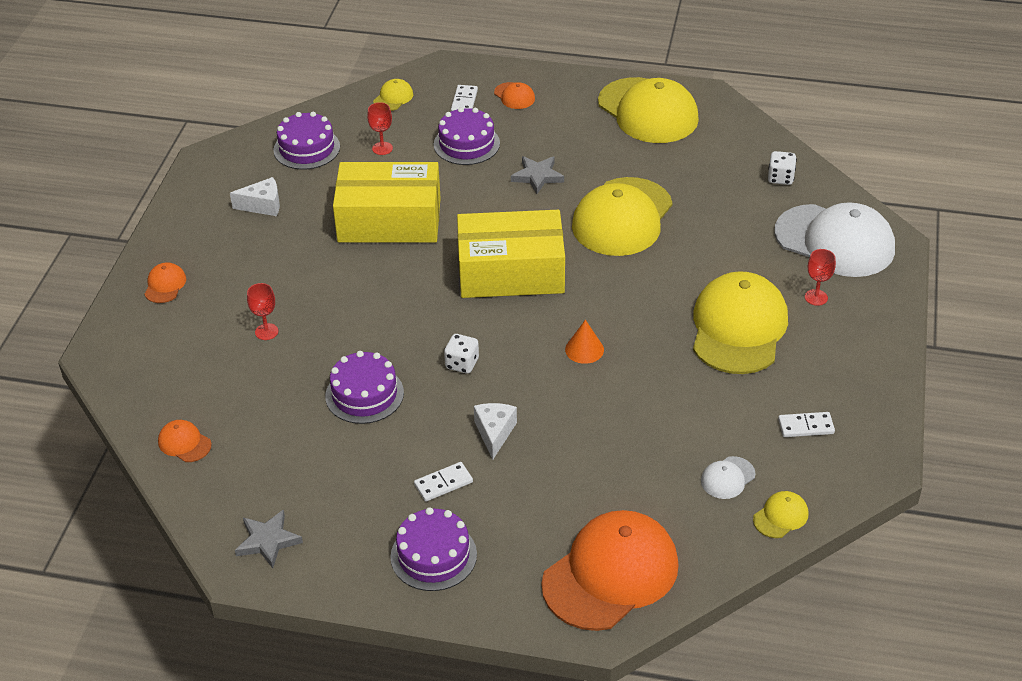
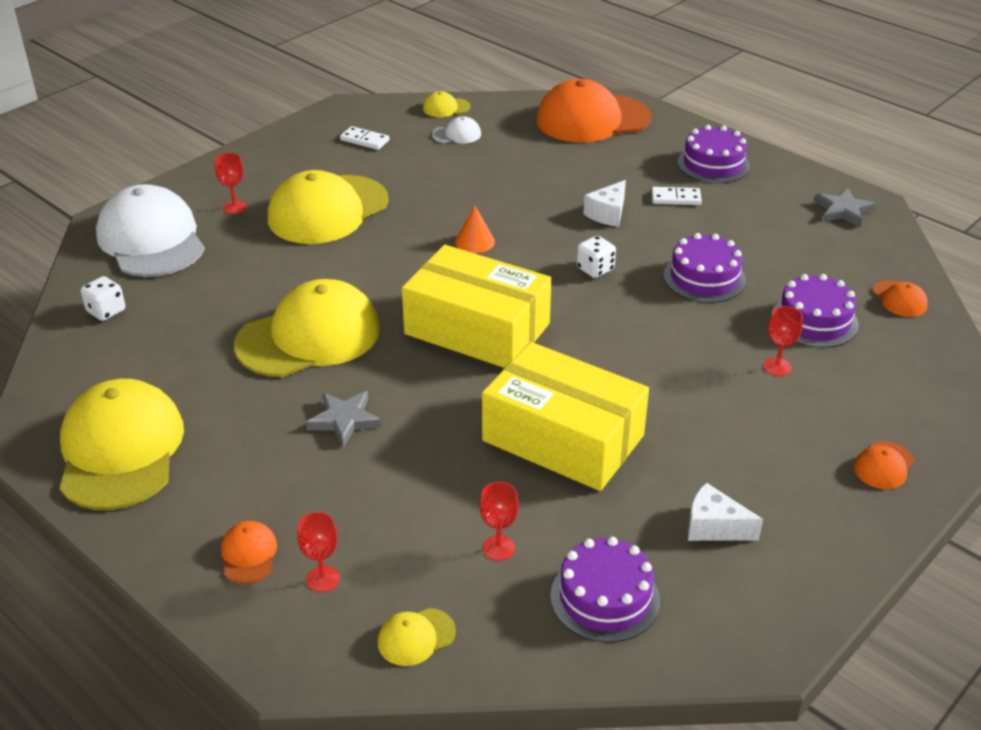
camera: 150 degrees left, 5 degrees down
(464, 101) = (323, 579): white domino -> red goblet
(466, 144) = (384, 504): purple cake -> purple cake (814, 320)

